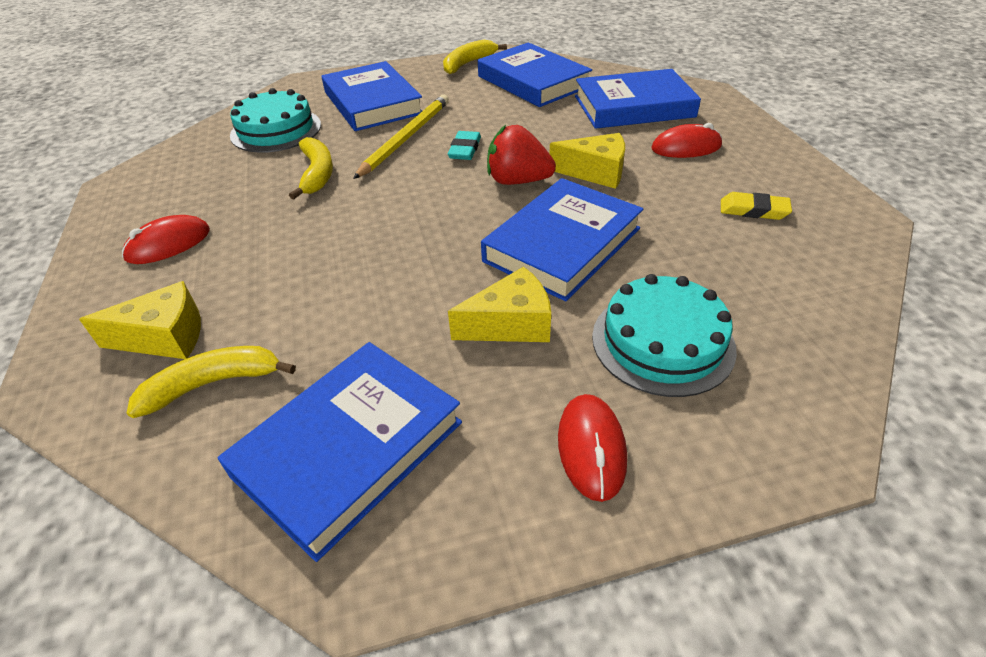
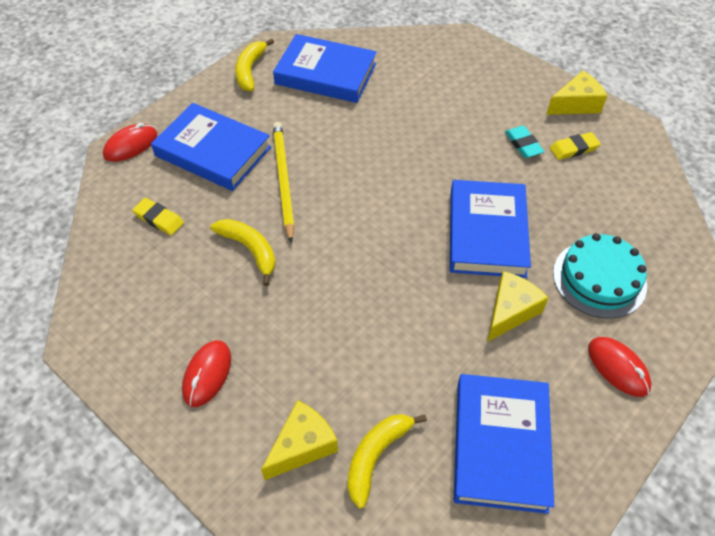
camera: 35 degrees left, 10 degrees up
(276, 130) = (159, 219): turquoise cake -> yellow eraser
(465, 149) = (342, 173): turquoise eraser -> turquoise eraser (523, 144)
(518, 181) = (409, 188): red strawberry -> none
(595, 172) = (454, 156): yellow cheese -> yellow cheese (576, 104)
(633, 106) = (425, 75): blue book -> none
(686, 147) = (493, 106): red mouse -> red mouse (131, 145)

